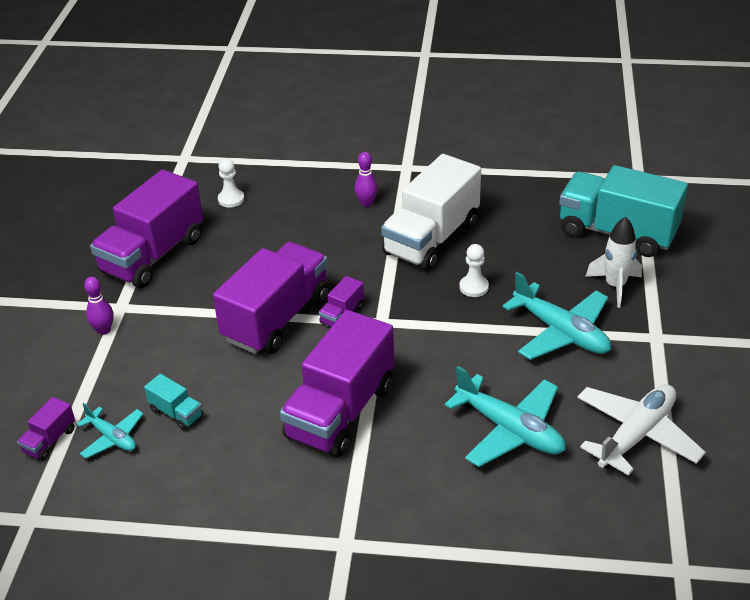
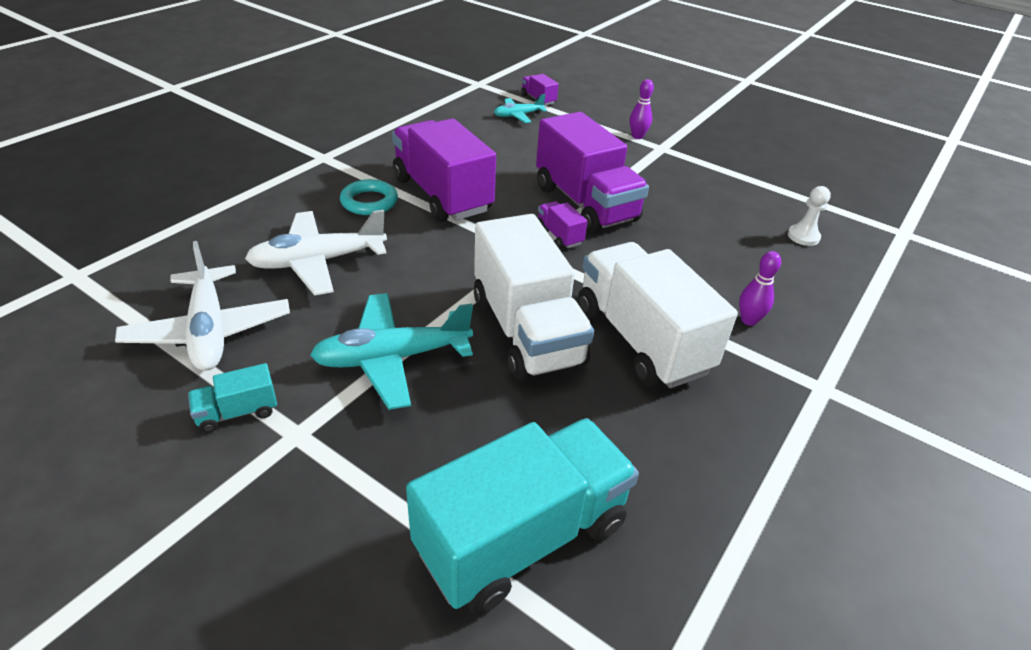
camera: 115 degrees right, 0 degrees up
(153, 255) = (726, 176): purple truck -> none
(176, 413) = (517, 138): turquoise truck -> turquoise truck (237, 412)
(397, 453) = (369, 202): none -> turquoise ring
(474, 287) = (526, 331): white pawn -> white truck
(509, 430) = (318, 262): turquoise plane -> white plane
(615, 286) = (416, 454): white rocket -> none

